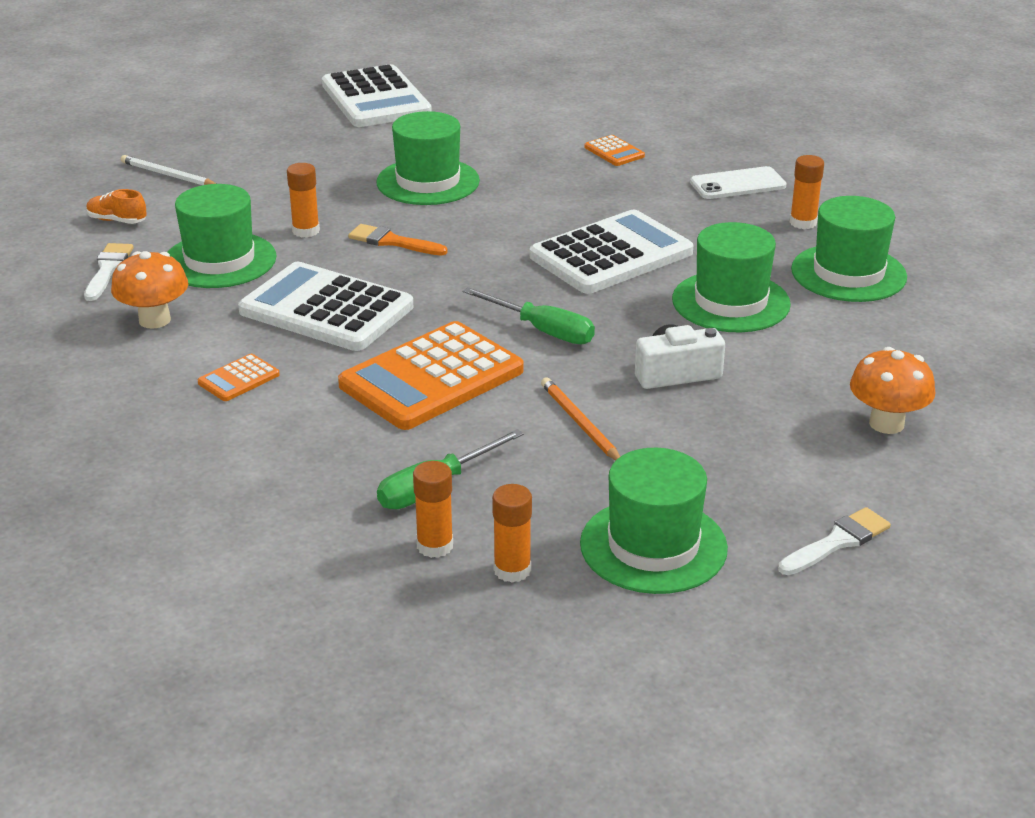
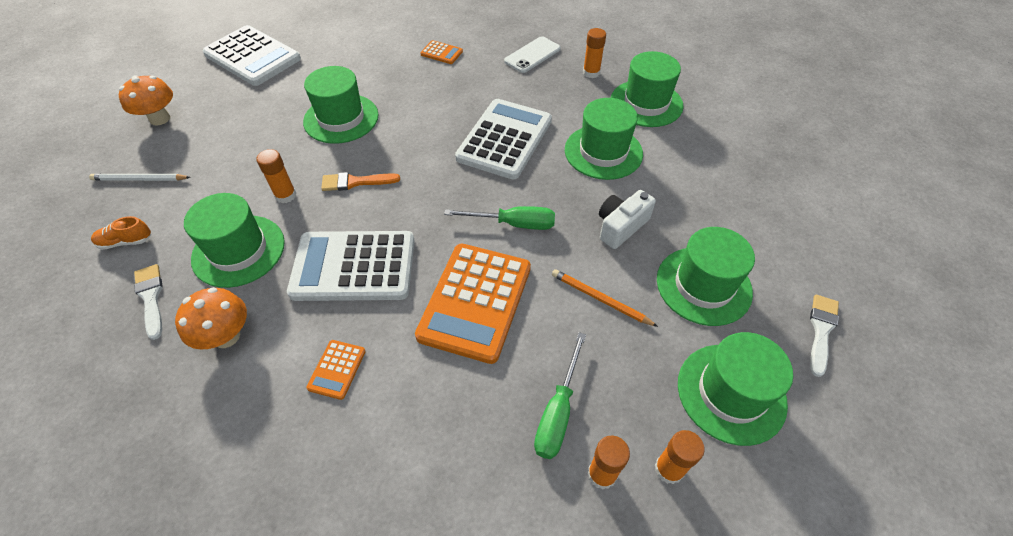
camera: 30 degrees left, 20 degrees up
(725, 455) = (703, 285): none -> green hat
(886, 423) = (762, 216): orange mushroom -> orange mushroom (160, 119)

